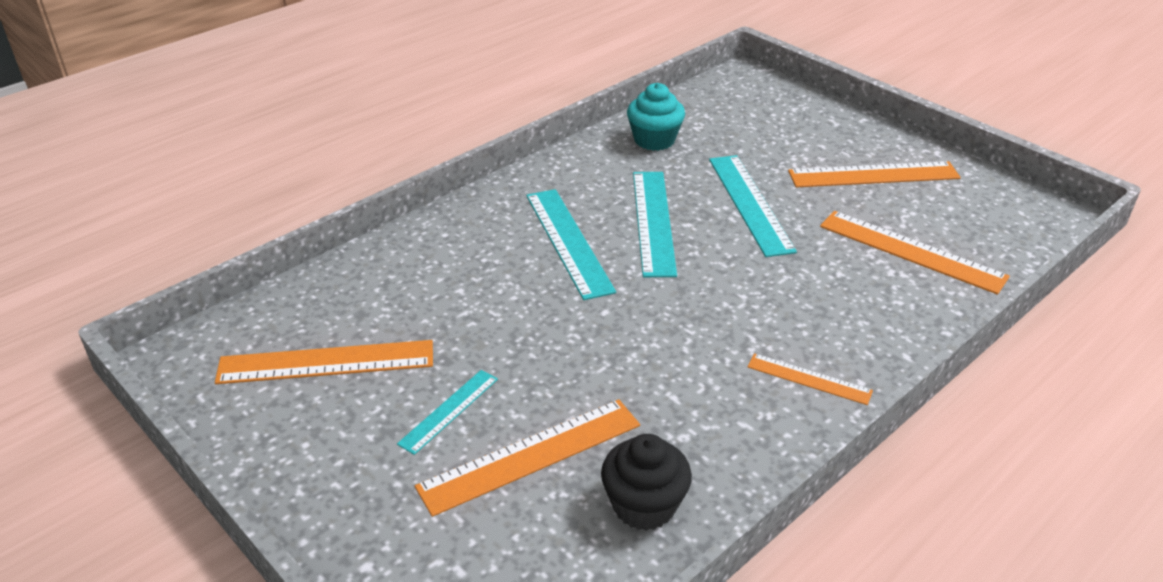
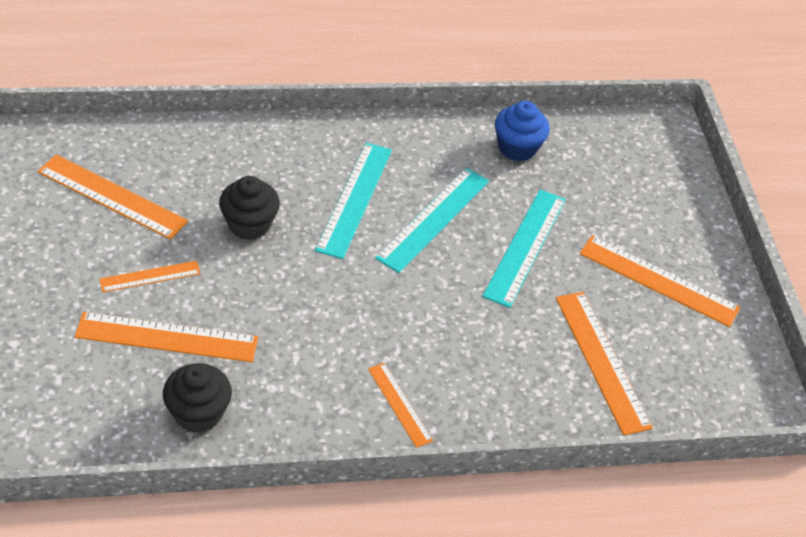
camera: 30 degrees right, 10 degrees up
(449, 411) = (150, 276): turquoise ruler -> orange ruler
(496, 312) = (249, 224): none -> black cupcake
(654, 140) = (517, 148): turquoise cupcake -> blue cupcake

